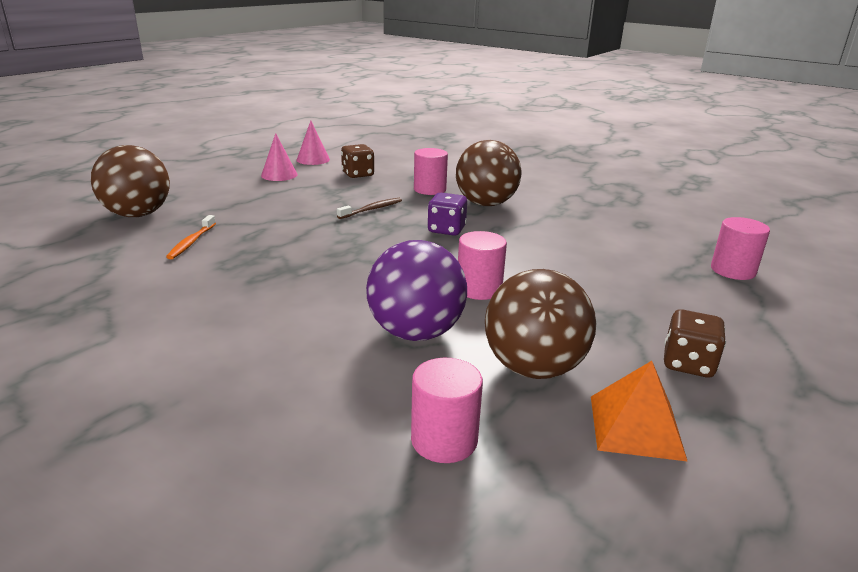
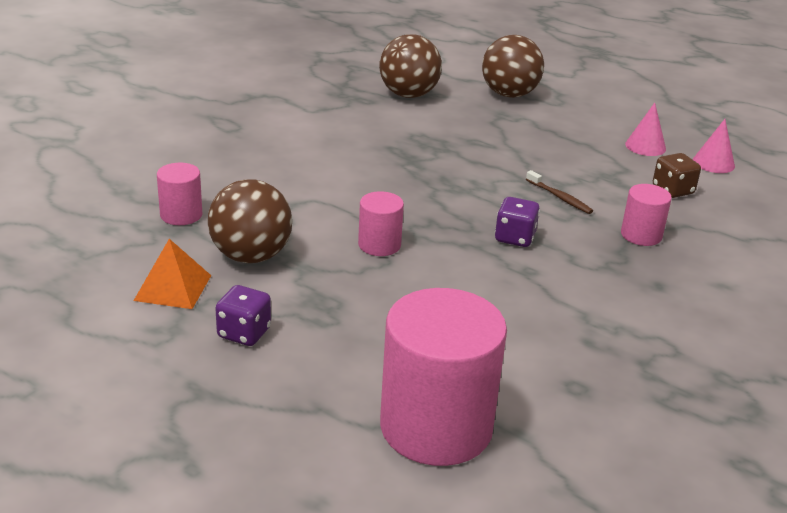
camera: 90 degrees right, 5 degrees up
(191, 242) = (457, 120): orange toothbrush -> none
(416, 333) = (306, 211): purple ball -> none
(486, 204) = (605, 270): brown ball -> brown ball (408, 95)
(688, 364) = (244, 333): brown dice -> purple dice
(733, 270) = (436, 427): pink cylinder -> pink cylinder, size x2.08

